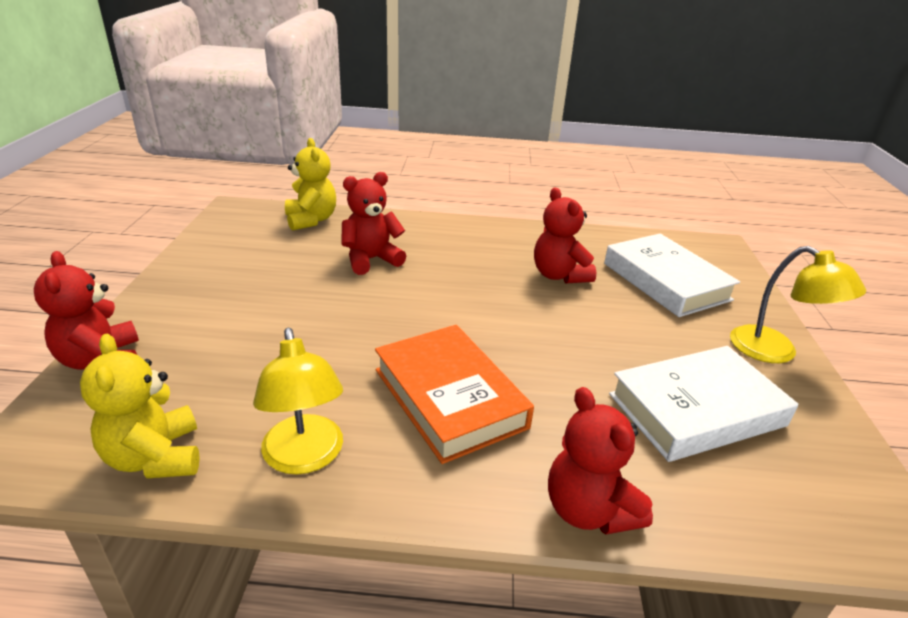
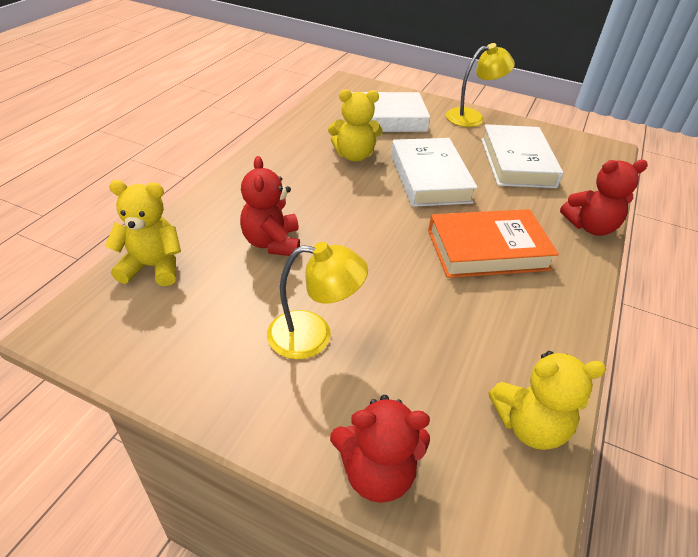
camera: 70 degrees left, 10 degrees up
(305, 457) = (539, 334): yellow lamp -> yellow lamp (313, 335)
(559, 275) = (354, 155): red teddy bear -> yellow teddy bear
(567, 333) = (429, 178): none -> white book

